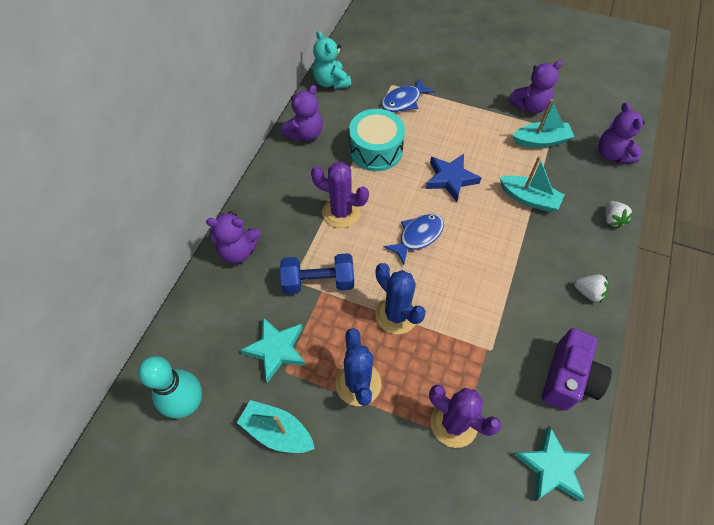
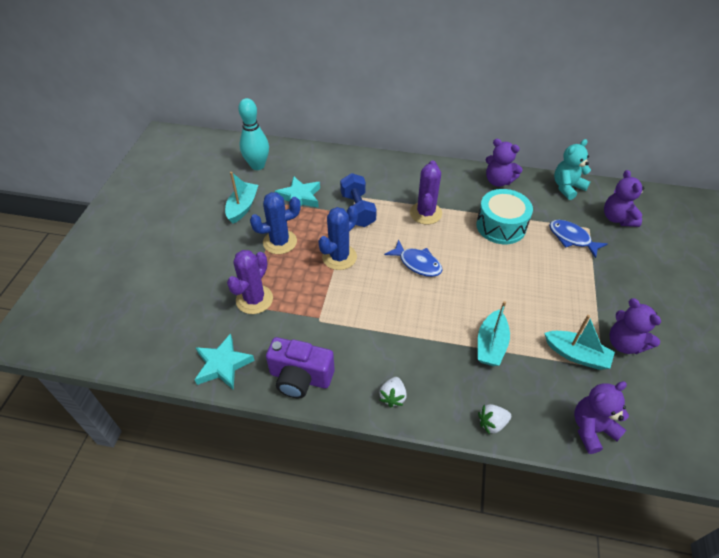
camera: 80 degrees right, 10 degrees down
(238, 251) = (373, 166): purple teddy bear -> purple teddy bear (617, 218)
(450, 179) = (490, 281): blue star -> none
(541, 141) = (576, 355): turquoise boat -> turquoise boat turned 45 degrees counterclockwise

